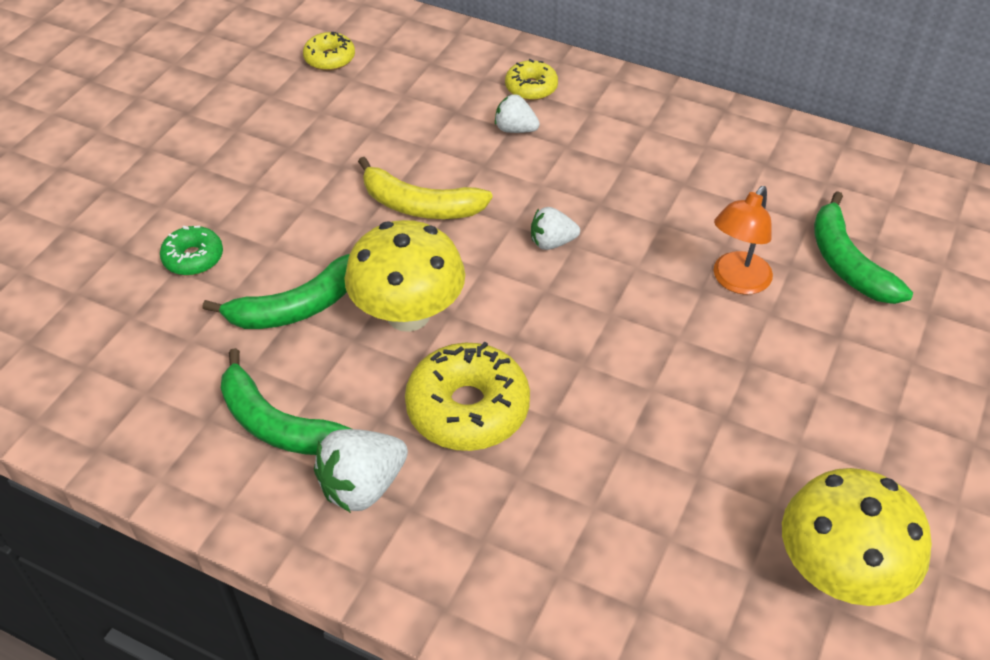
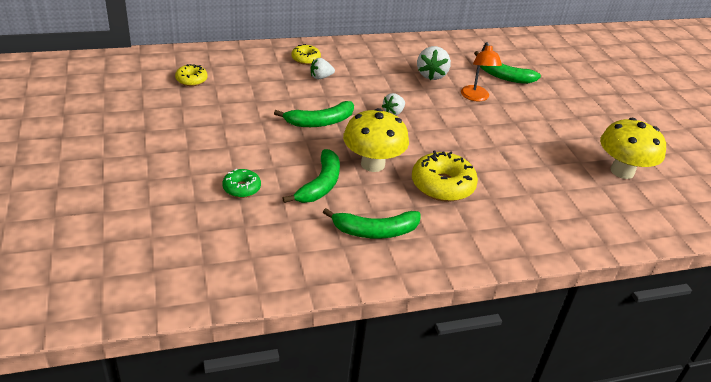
camera: 45 degrees left, 10 degrees down
(362, 486) = (441, 233): white strawberry -> white strawberry (431, 75)
(420, 205) = (320, 122): yellow banana -> green banana

